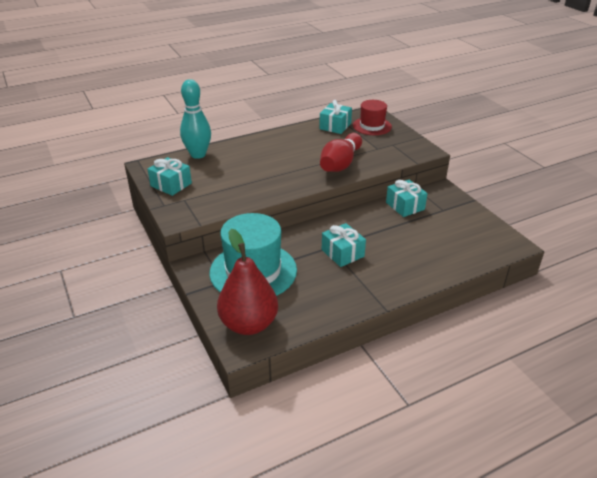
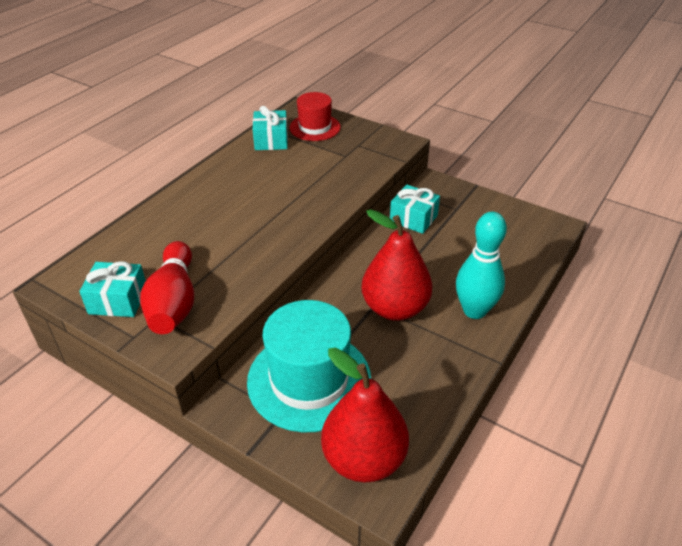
camera: 30 degrees left, 5 degrees up
(198, 155) = (120, 239): turquoise bowling pin -> turquoise bowling pin (474, 310)
(340, 164) = (320, 190): red bowling pin -> red bowling pin (174, 302)
(342, 253) = (395, 308): turquoise gift -> red pear

